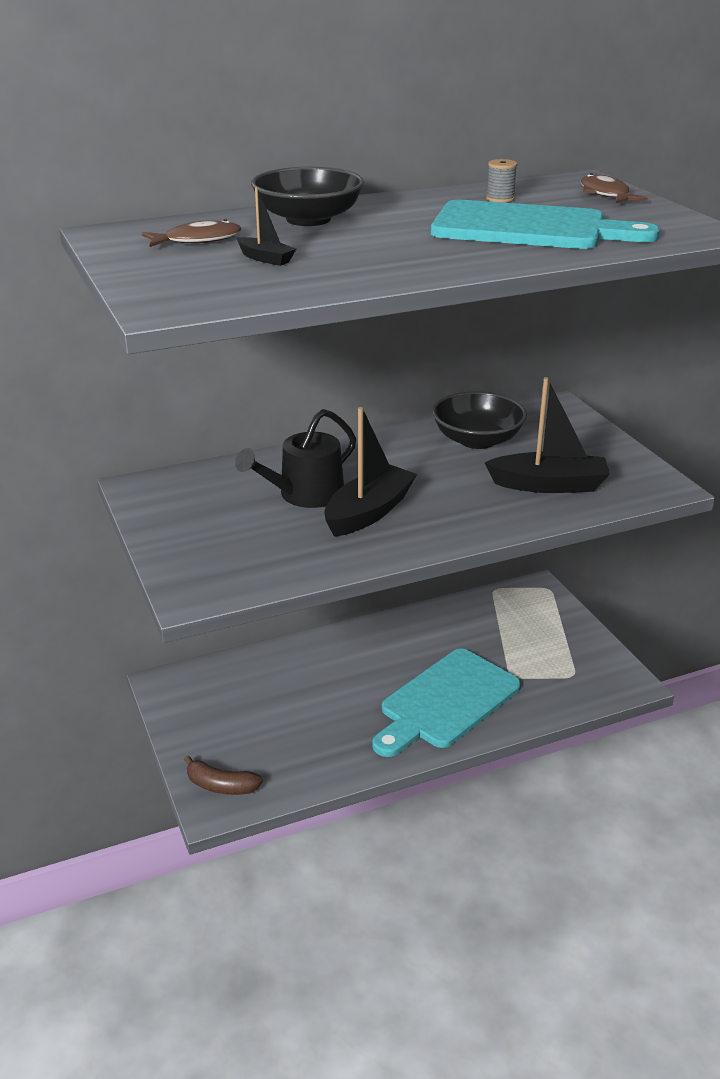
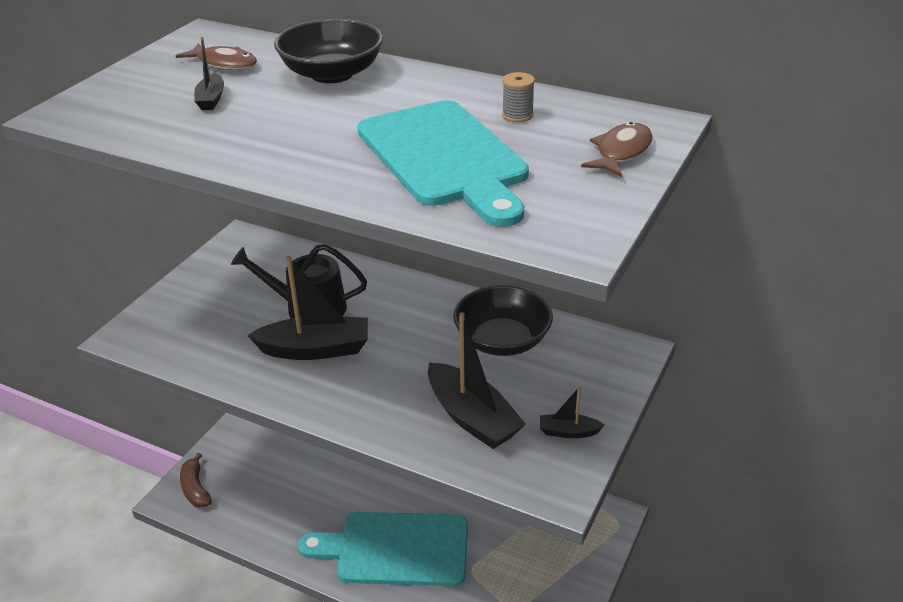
camera: 50 degrees right, 5 degrees up
(611, 459) = (568, 432): none -> black boat

